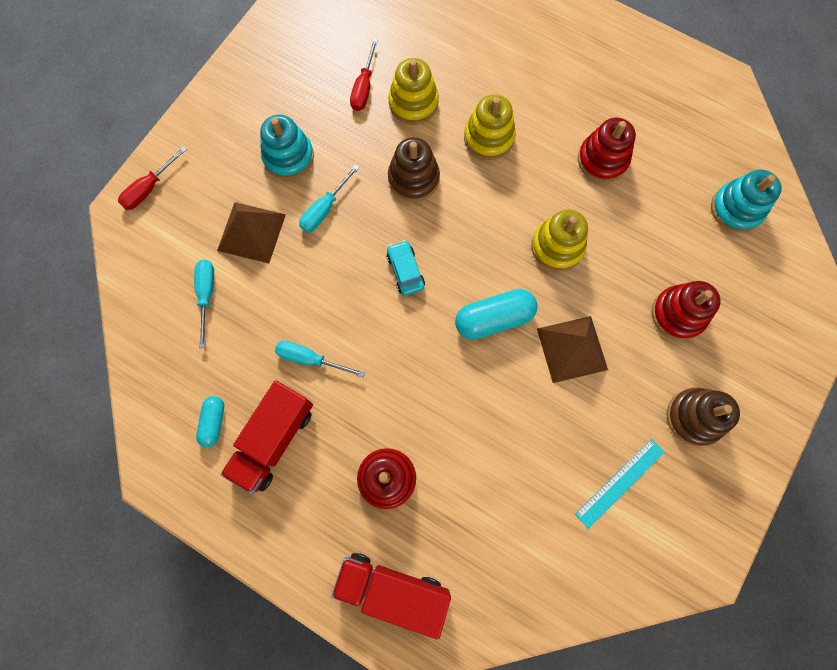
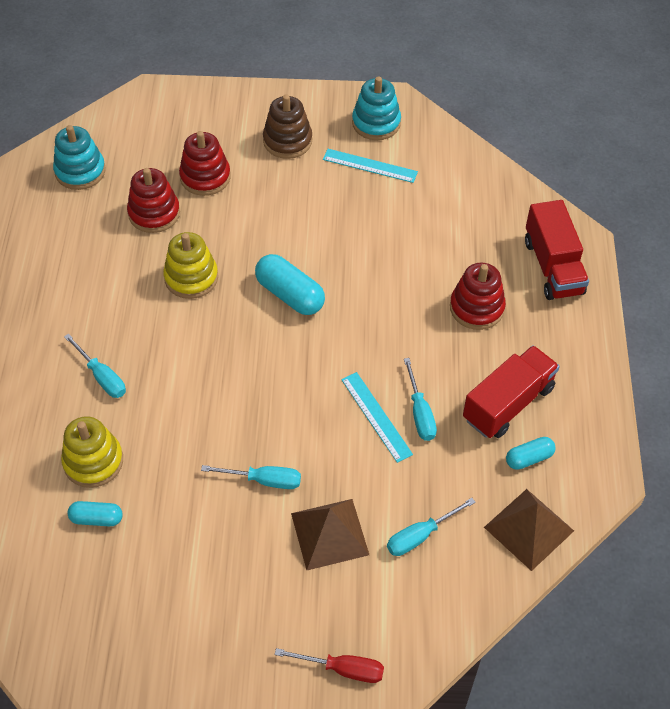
camera: 120 degrees left, 20 degrees down
(273, 440) = (508, 403): red truck -> red truck turned 45 degrees counterclockwise
(288, 157) = (223, 547): turquoise stacking toy -> turquoise stacking toy (376, 123)
(329, 322) = (376, 416): none -> turquoise ruler
(364, 87) = (96, 519): red screwdriver -> turquoise capsule
(405, 271) = (287, 380): turquoise car -> none
(413, 178) = (184, 419): brown stacking toy -> none
(488, 138) = (102, 377): yellow stacking toy -> turquoise screwdriver
(572, 349) = (281, 232): brown pyramid -> brown pyramid (528, 529)
(602, 160) = (79, 278): red stacking toy -> red stacking toy (154, 213)

